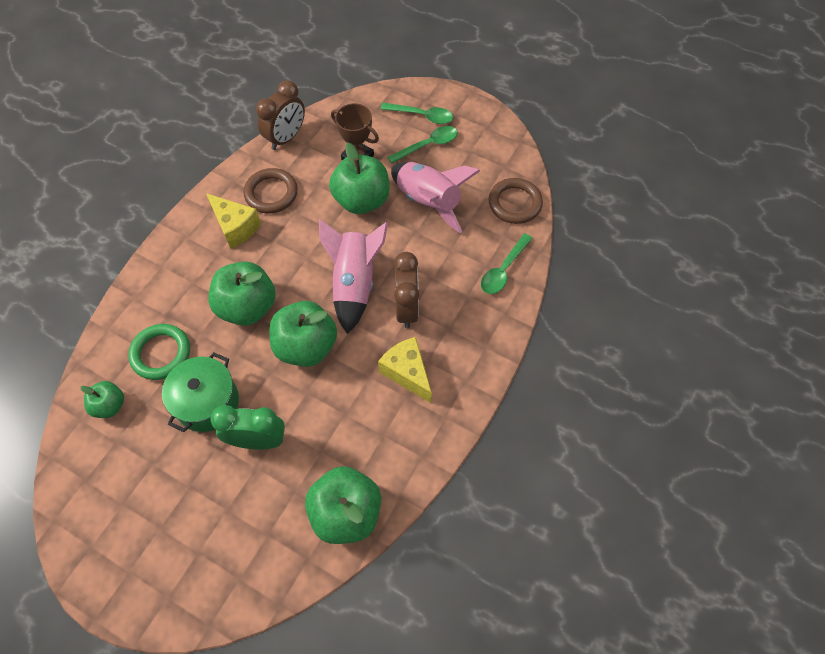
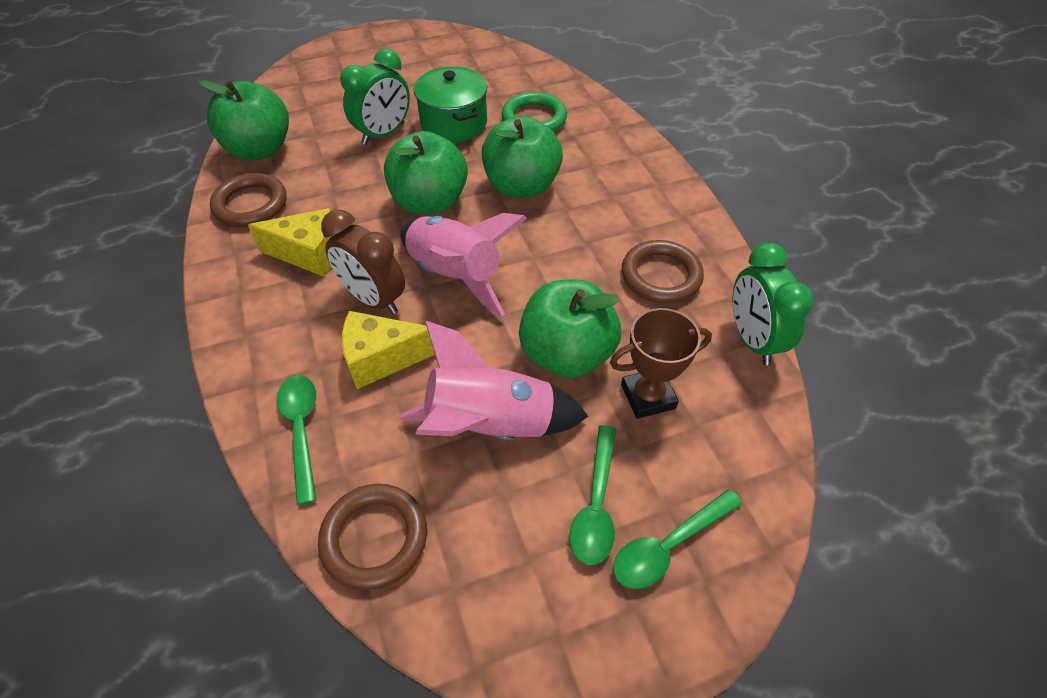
camera: 130 degrees right, 10 degrees down
(110, 405) = (517, 79): green apple -> none
(235, 227) = (635, 223): yellow cheese -> yellow cheese (382, 359)
(286, 138) = (752, 339): brown clock -> green clock
(401, 453) = (250, 204): none -> brown ring

